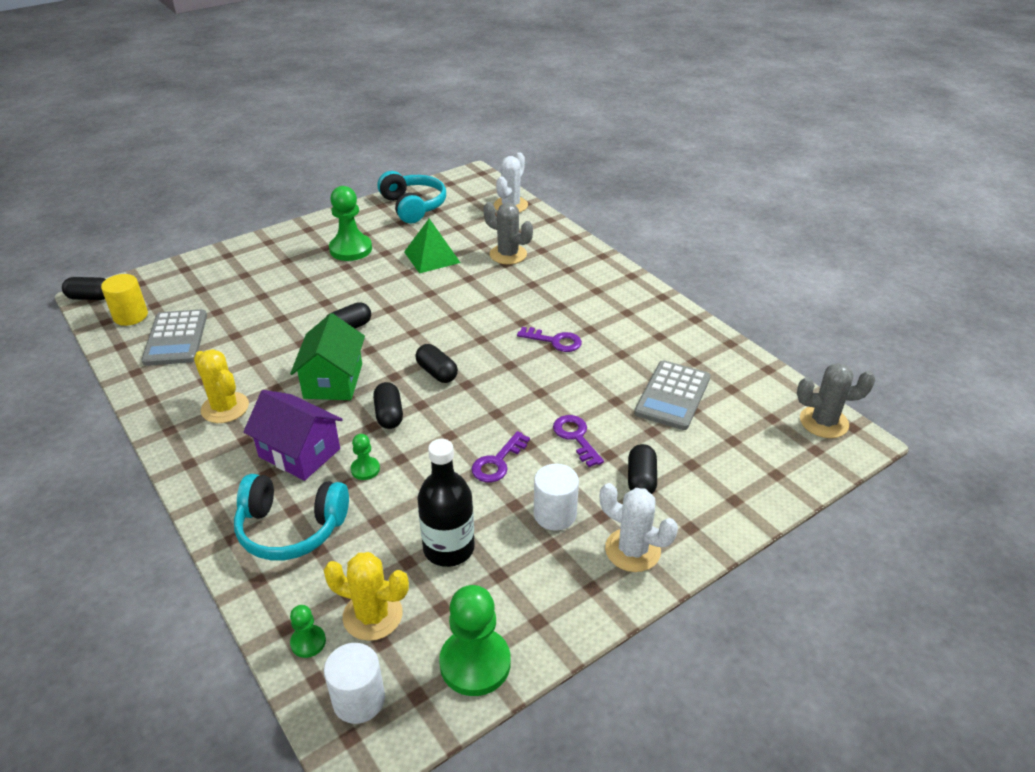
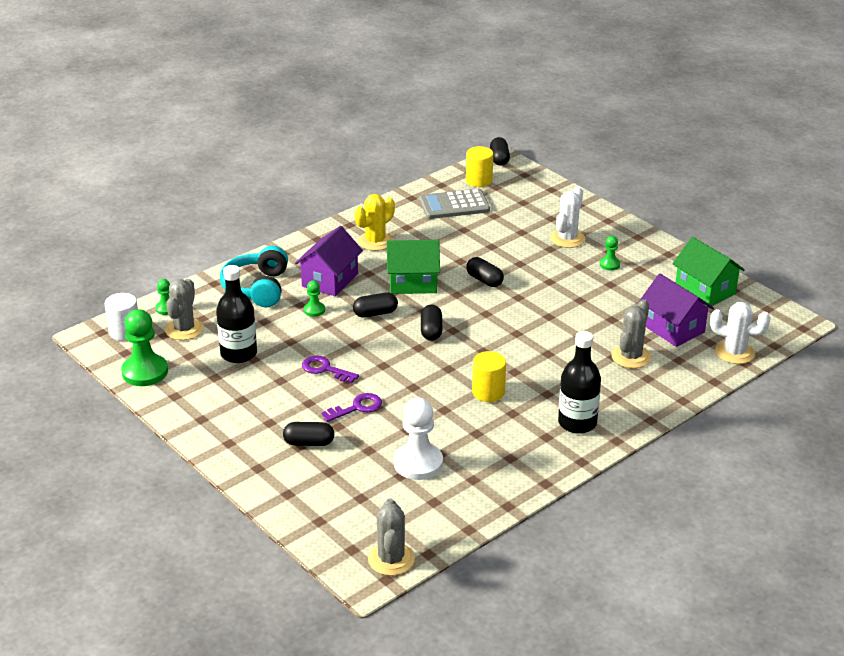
camera: 85 degrees right, 5 degrees down
(351, 249) = (609, 264): green pawn -> green pawn, size x0.50
(372, 615) = (184, 329): yellow cactus -> grey cactus
(413, 206) = (705, 290): turquoise headphones -> green house
(432, 257) = (611, 311): green pyramid -> none
(437, 372) = (431, 331): black capsule -> black capsule turned 45 degrees counterclockwise
(468, 229) = (673, 328): none -> purple house
(555, 341) = (488, 392): purple key -> yellow cylinder
(555, 514) = (271, 399): white cylinder -> none
(606, 293) = (577, 423): none -> black bottle
(632, 550) = (235, 437): white cactus -> white cactus (567, 238)
(672, 395) = (418, 463): grey calculator -> white pawn

